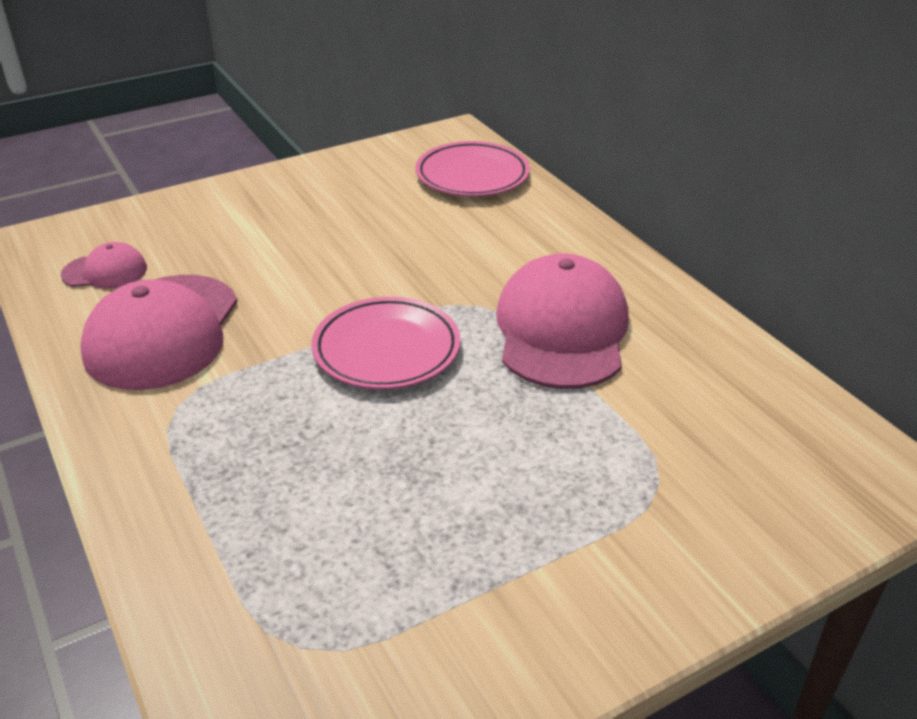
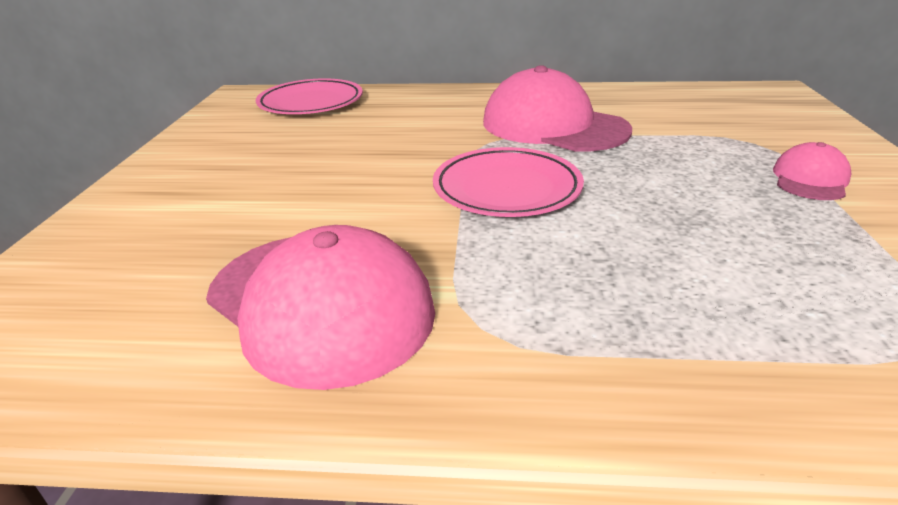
camera: 55 degrees left, 5 degrees down
(105, 271) = (121, 320): pink cap -> pink cap (810, 179)

